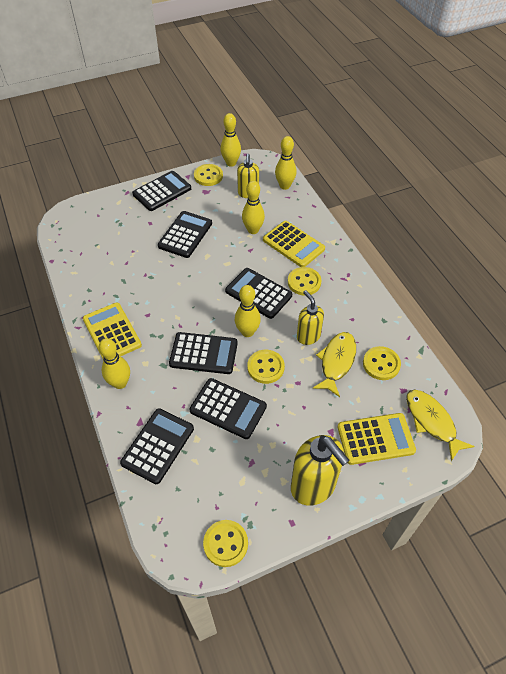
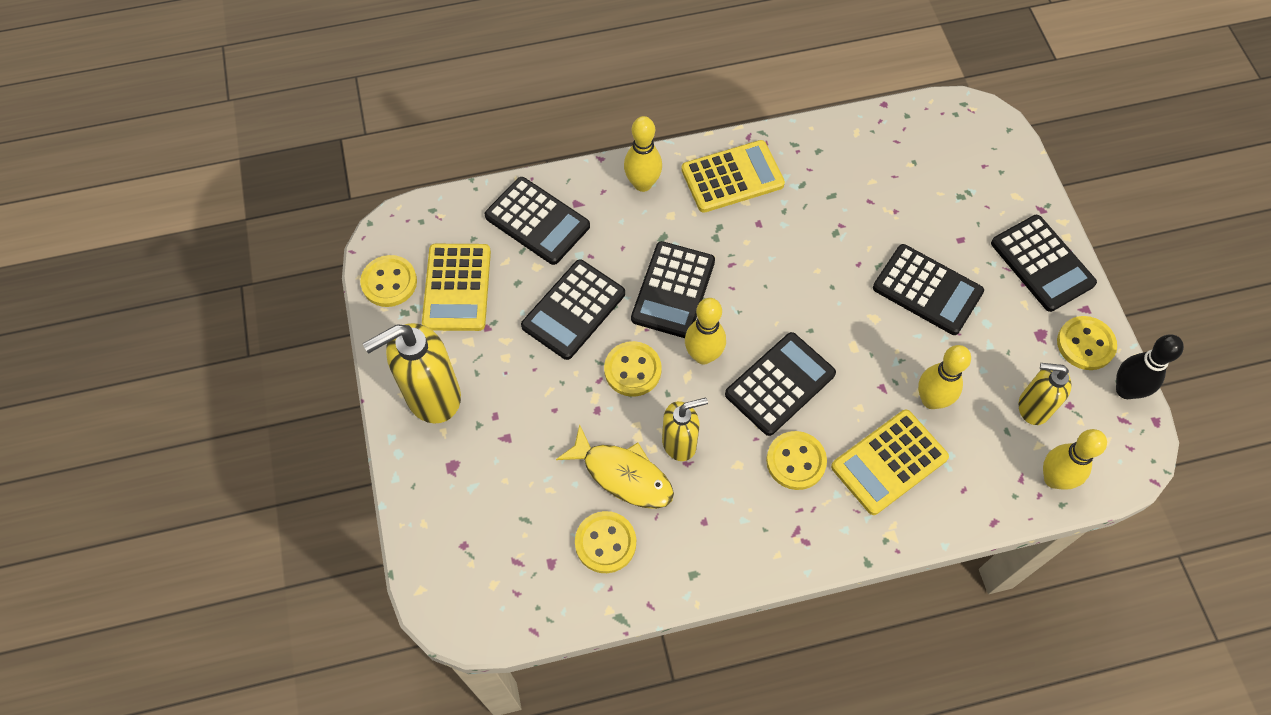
camera: 100 degrees right, 10 degrees up
(231, 163) = (1125, 390): yellow bowling pin -> black bowling pin
(375, 439) = (479, 496): yellow calculator -> yellow calculator (457, 288)
(432, 422) = (487, 589): yellow fish -> none

